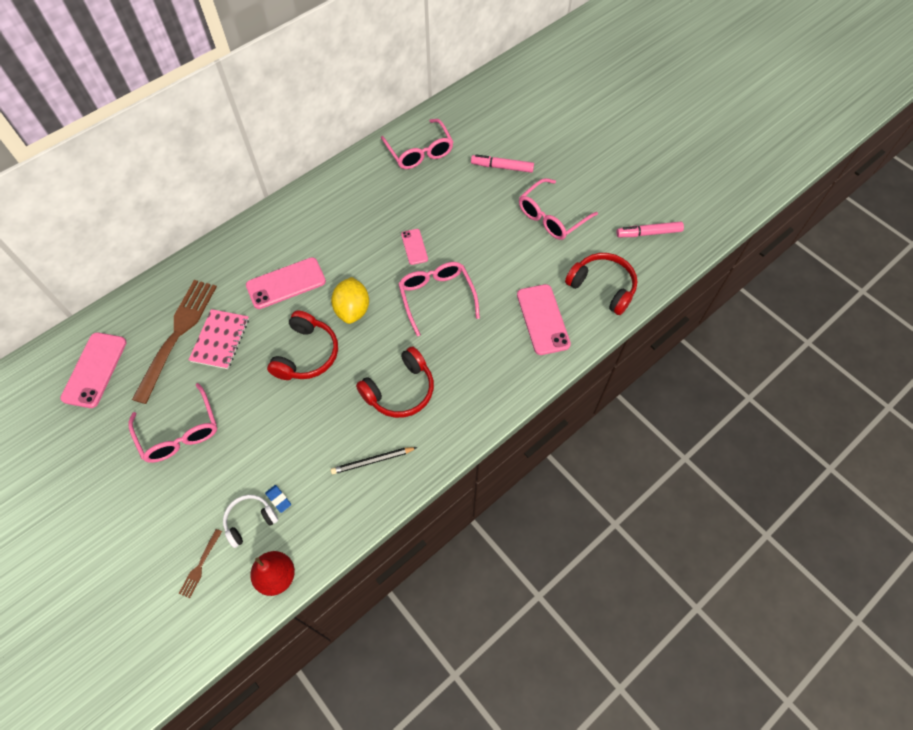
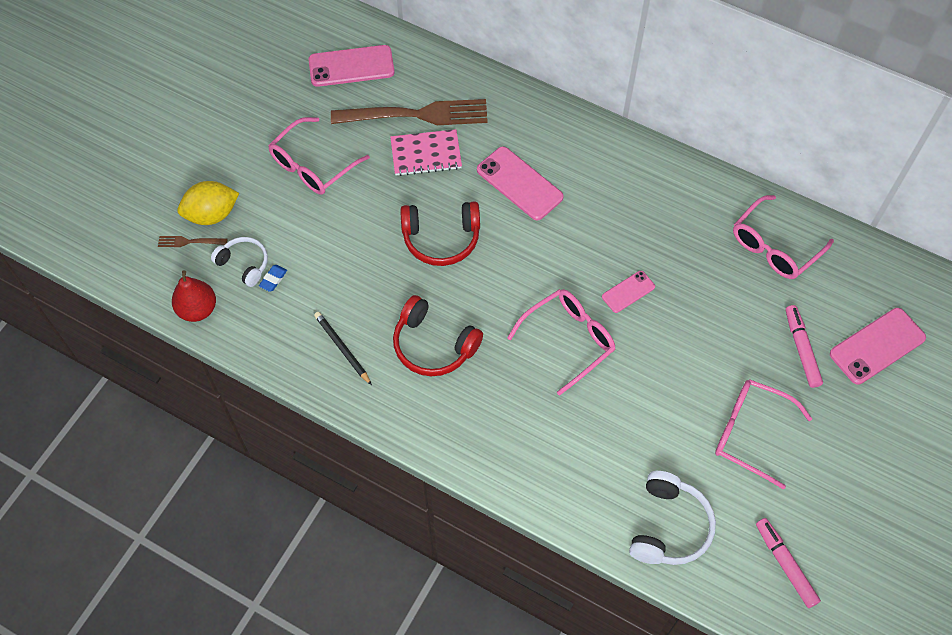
camera: 70 degrees right, 0 degrees up
(352, 310) = (514, 260): yellow lemon -> yellow lemon (212, 214)
(543, 319) = (589, 467): pink phone -> pink phone (877, 346)
(602, 287) = (669, 526): red headphones -> white headphones

